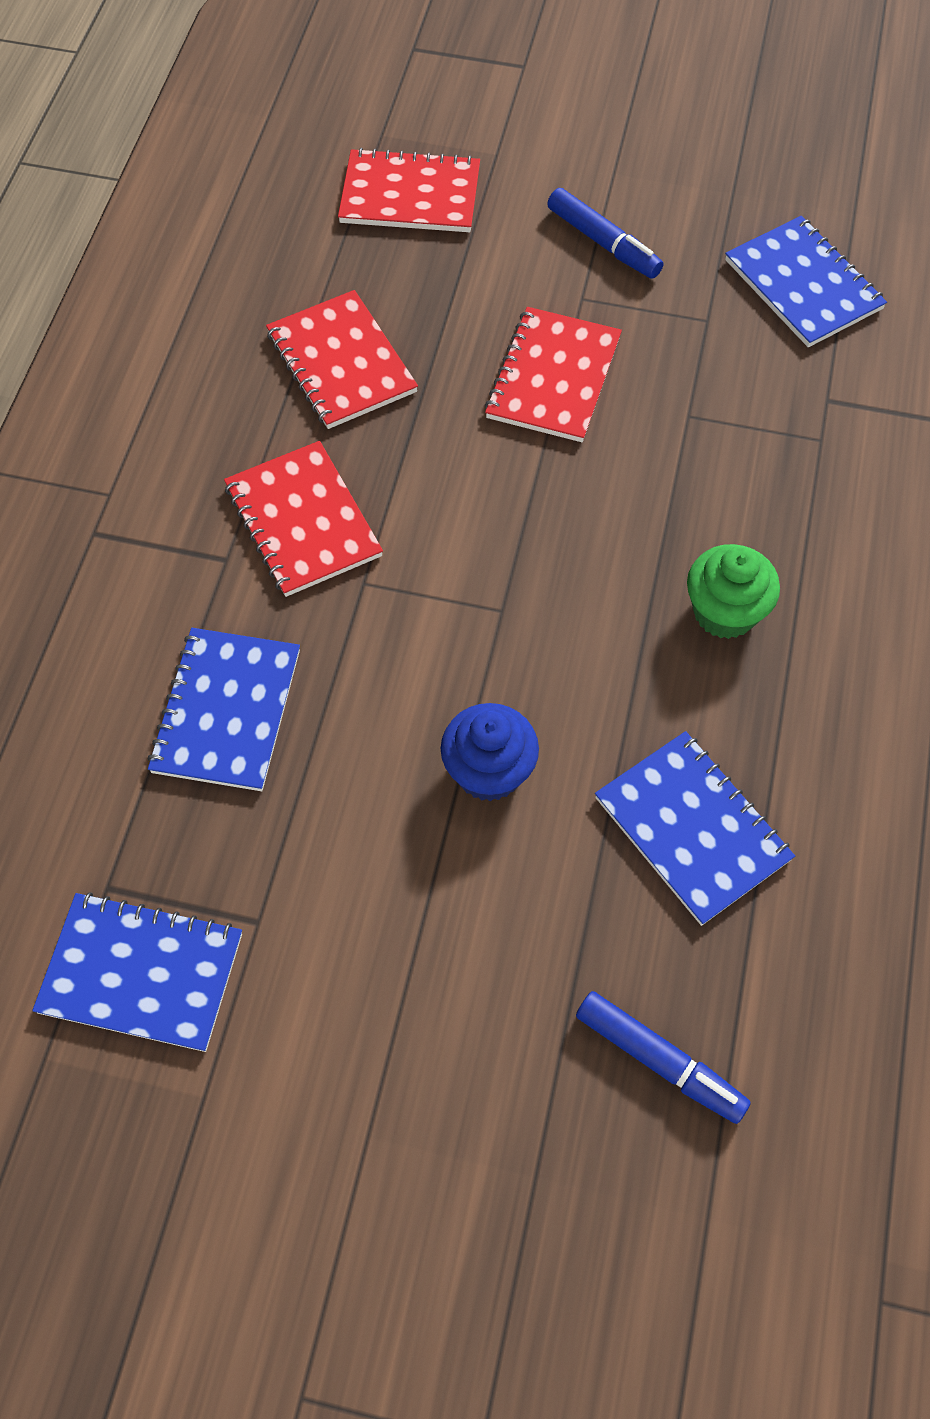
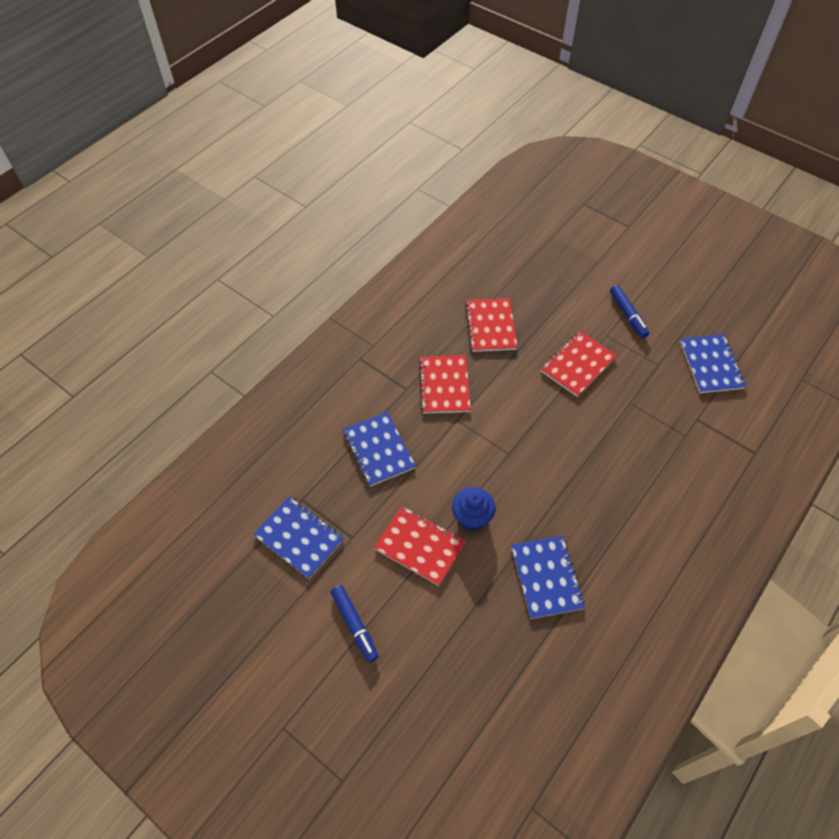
camera: 25 degrees right, 5 degrees down
(227, 711) = (379, 450): blue notebook -> blue notebook turned 60 degrees counterclockwise
(410, 195) = (552, 266): red notebook -> red notebook (419, 546)
(659, 1061) = (486, 666): blue marker -> blue marker (354, 625)
(724, 612) = (605, 492): green cupcake -> none

